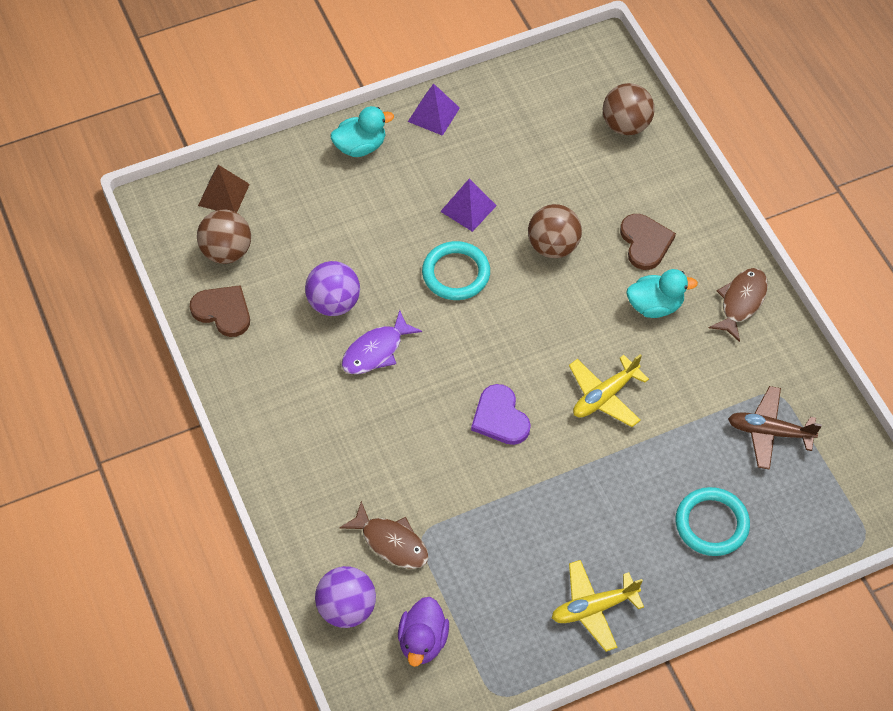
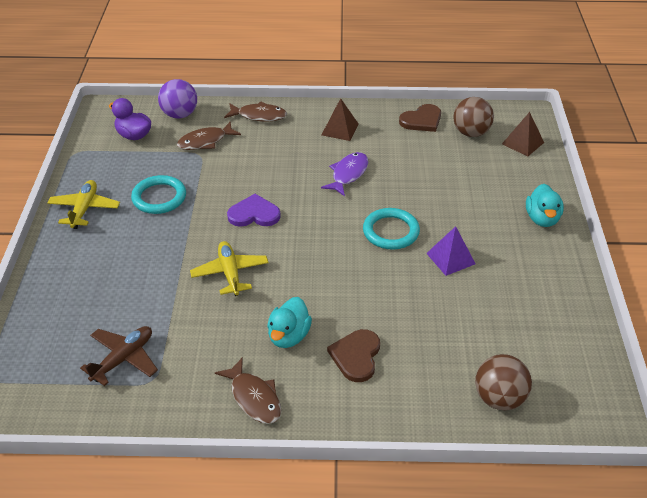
camera: 115 degrees right, 15 degrees down
(287, 396) = (340, 129): none -> brown pyramid
(301, 505) = (259, 116): none -> brown fish
(334, 303) = (400, 166): purple ball -> none
(376, 351) = (348, 174): purple fish -> purple fish turned 45 degrees clockwise
(433, 114) = (561, 270): purple pyramid -> none
(553, 246) = (385, 295): brown ball -> none
(645, 242) = (356, 356): brown heart -> brown heart turned 90 degrees clockwise
(711, 524) = (84, 290): turquoise ring -> turquoise ring (159, 197)

